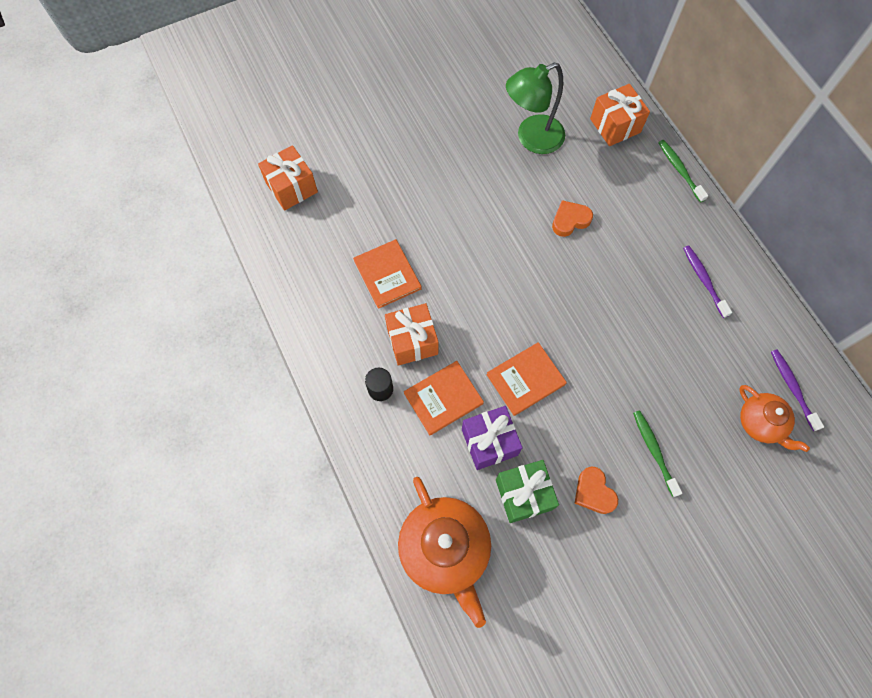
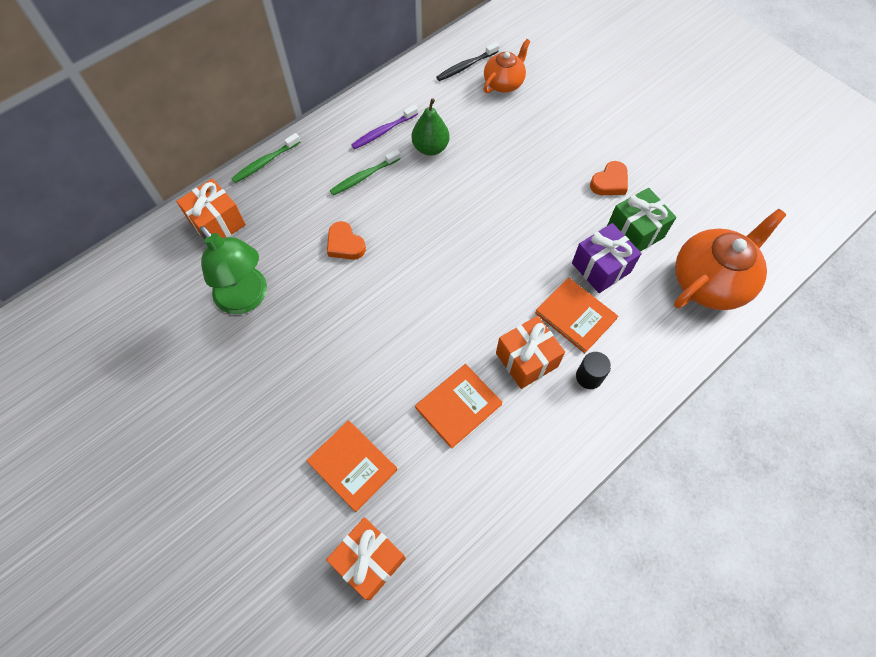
camera: 105 degrees left, 5 degrees down
(526, 379) = (529, 250): orange book -> orange book (352, 466)
(654, 451) = (556, 147): green toothbrush -> green toothbrush (364, 176)
(674, 320) = (430, 148): none -> green pear
(792, 388) = (466, 66): purple toothbrush -> black toothbrush

